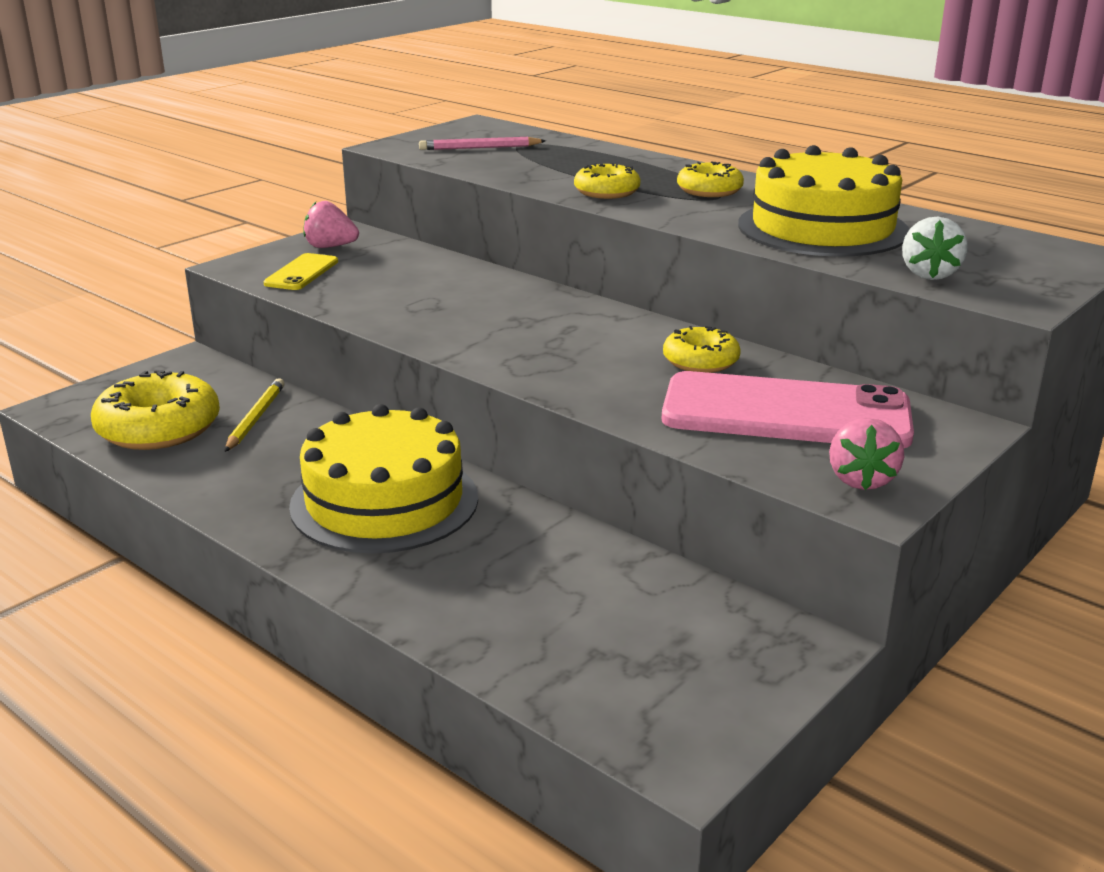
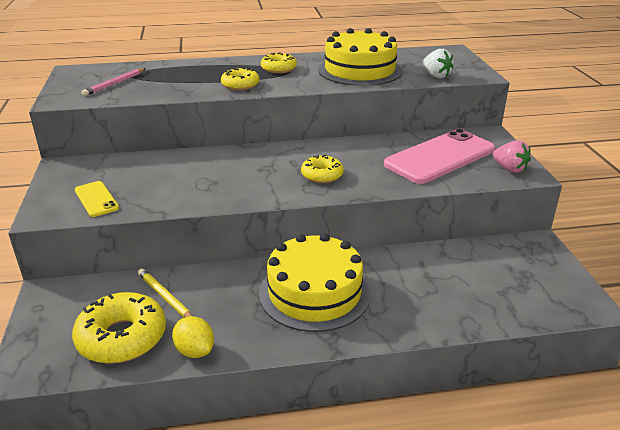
camera: 50 degrees left, 5 degrees up
(180, 475) = (195, 350): none -> yellow lemon
(330, 247) = (75, 177): pink strawberry -> none
(700, 361) = (371, 151): yellow donut -> yellow donut (322, 175)

